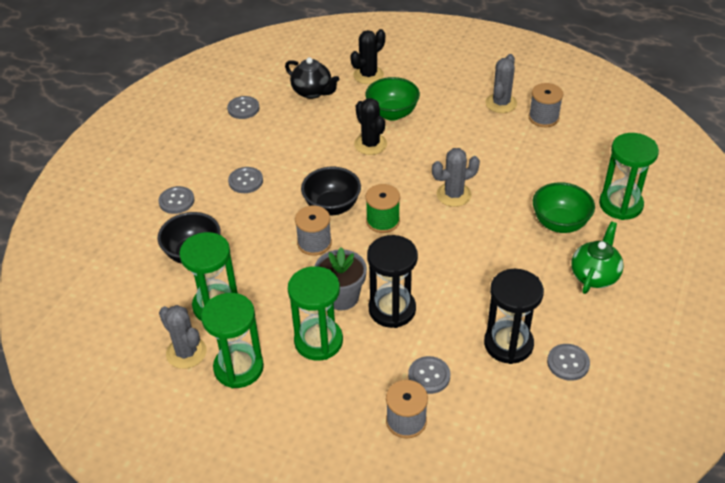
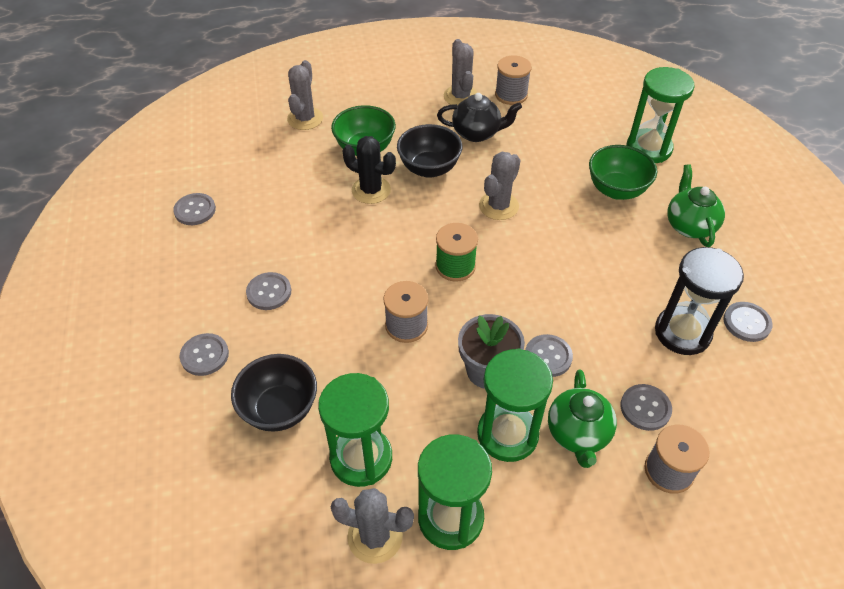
camera: 35 degrees left, 5 degrees up
(312, 92) = (260, 160): black teapot -> black teapot (477, 133)
(332, 206) = (390, 276): black bowl -> black bowl (429, 168)
(365, 366) = (578, 434): none -> green teapot
(368, 75) = (305, 119): black cactus -> grey cactus
(392, 309) = (548, 356): black hourglass -> grey button

